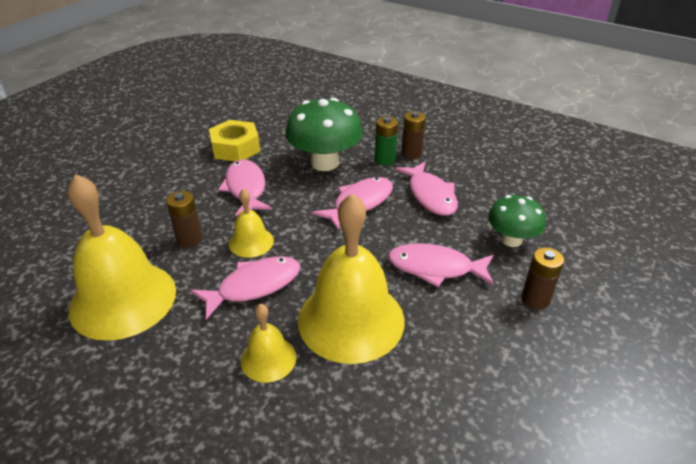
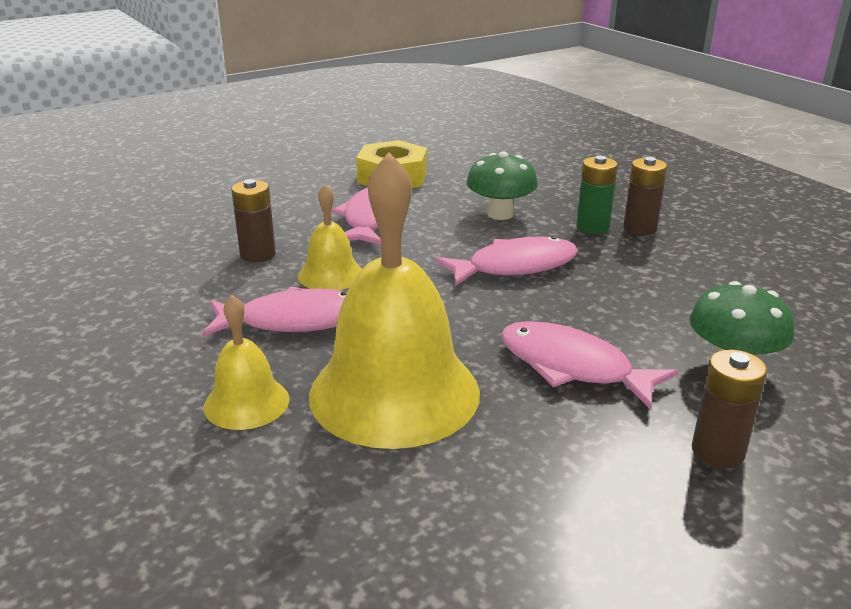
camera: 25 degrees right, 10 degrees down
(123, 299) = (132, 293): yellow bell -> none
(325, 163) = (500, 214): green mushroom -> green mushroom, size x0.62
(430, 195) = (633, 281): pink fish -> none

